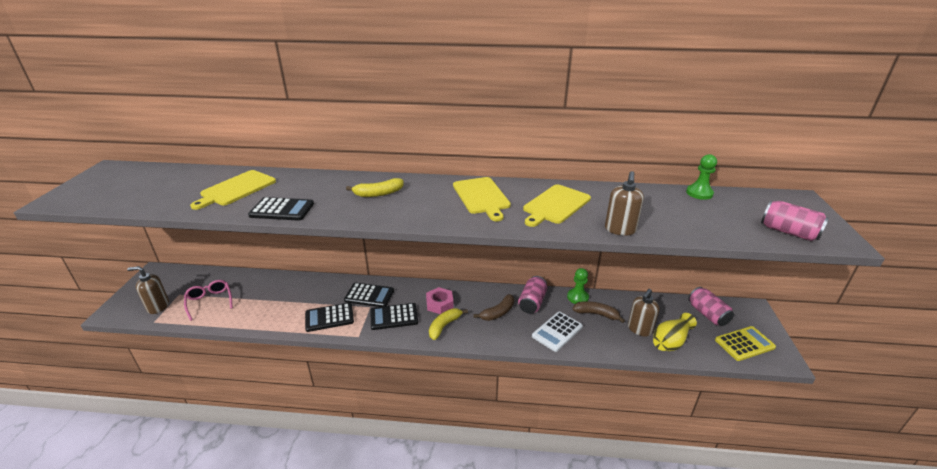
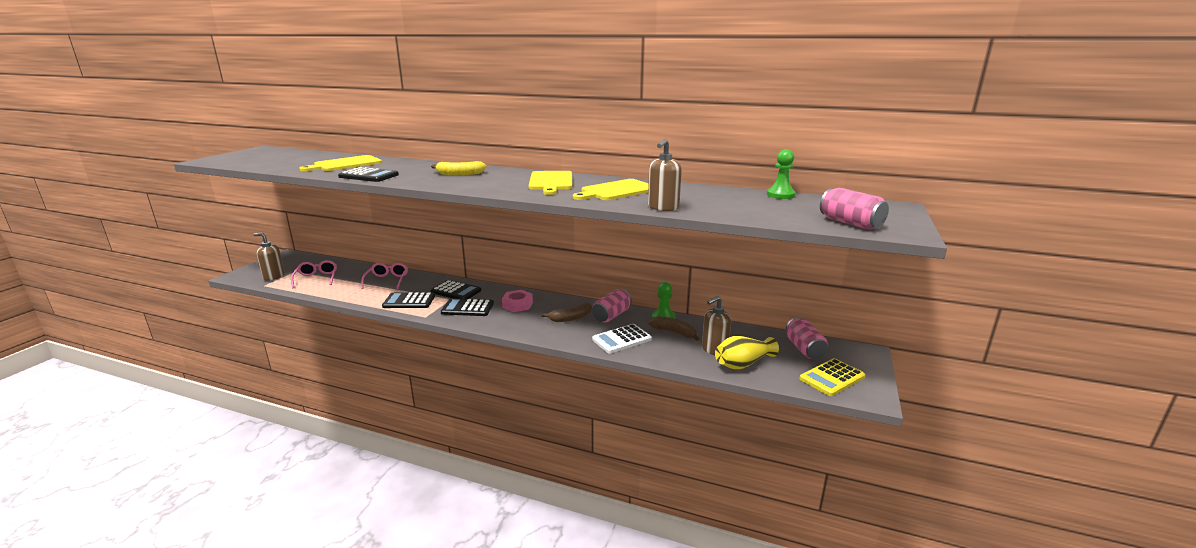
camera: 15 degrees right, 10 degrees down
(289, 292) = (387, 280): none -> pink glasses
(444, 326) = (510, 320): yellow banana -> none
(744, 344) = (832, 378): yellow calculator -> yellow calculator turned 150 degrees clockwise

